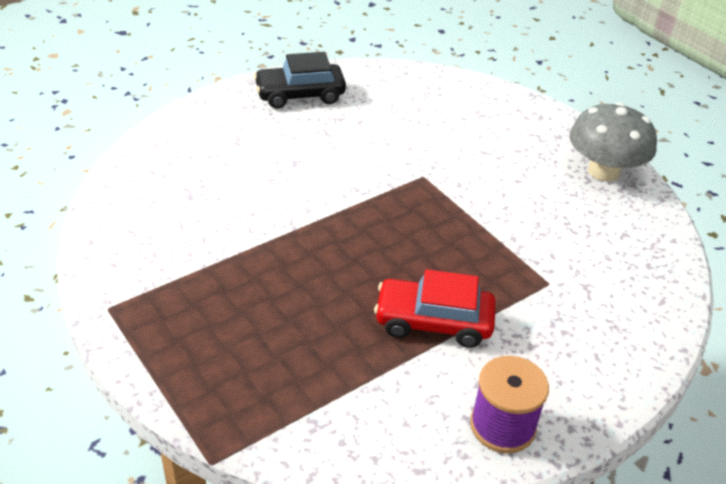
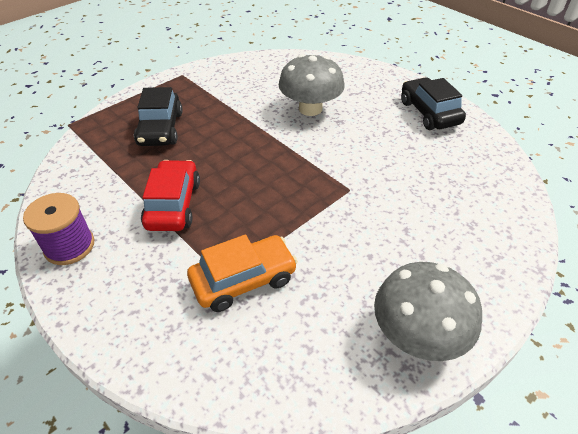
camera: 85 degrees right, 5 degrees up
(261, 182) = (310, 108): none -> grey mushroom
(263, 335) = (160, 129): none -> black car
(551, 268) = (243, 280): none -> orange car

